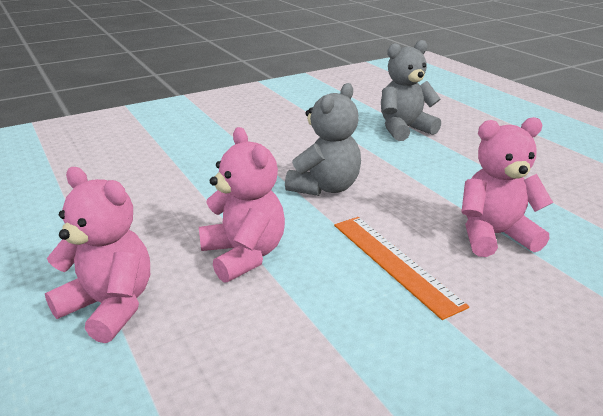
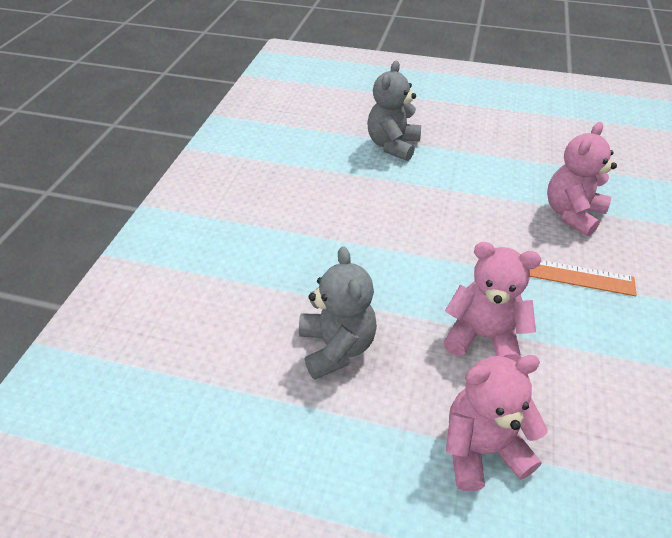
camera: 45 degrees left, 15 degrees up
(325, 187) = (432, 238): grey teddy bear -> grey teddy bear (336, 347)

